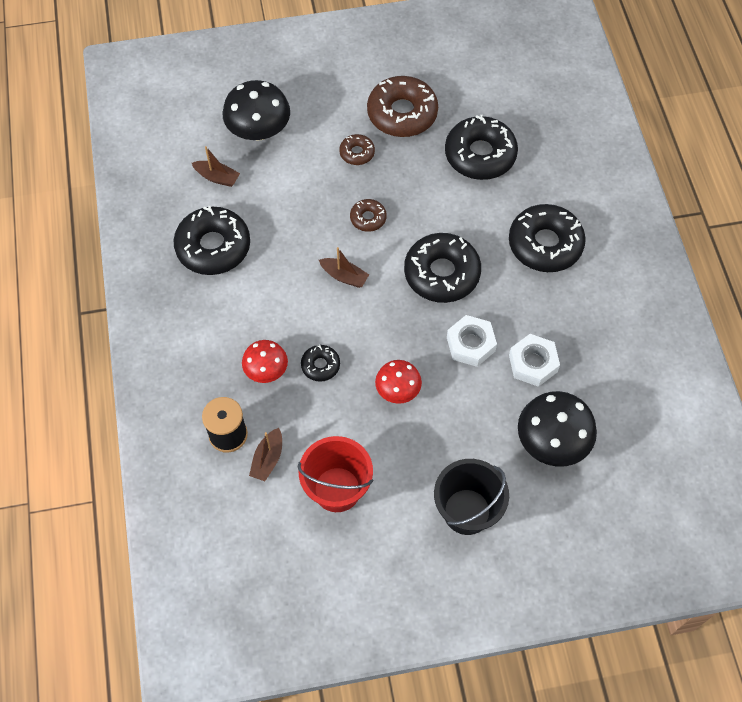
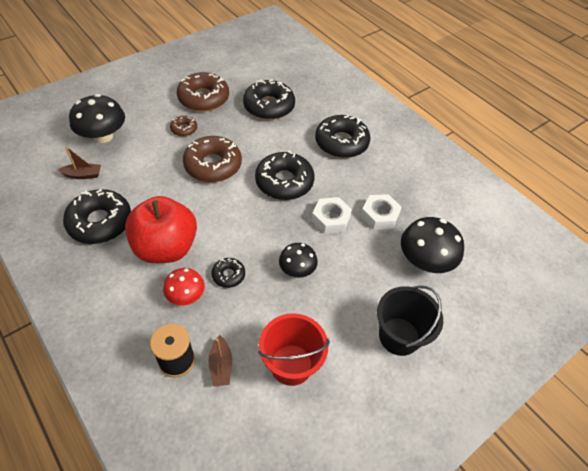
camera: 30 degrees left, 10 degrees down
(269, 306) = (166, 248): none -> red apple
(344, 276) = (215, 207): brown boat -> none
(368, 218) = (213, 165): brown donut -> brown donut, size x2.04
(398, 390) = (297, 269): red mushroom -> black mushroom

